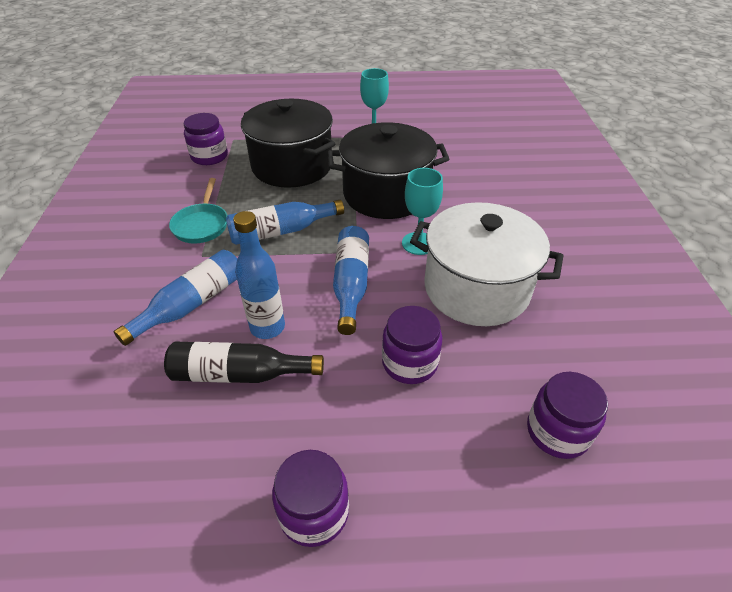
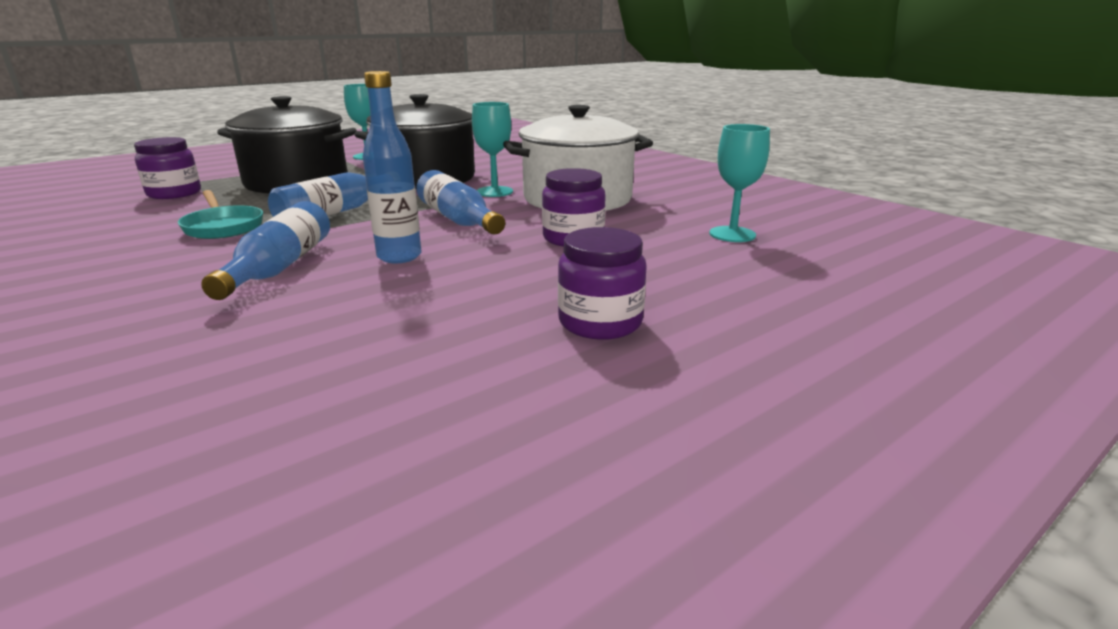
camera: 35 degrees left, 20 degrees down
(240, 374) = (405, 285): black bottle -> none
(557, 431) = (732, 234): purple jar -> turquoise goblet

